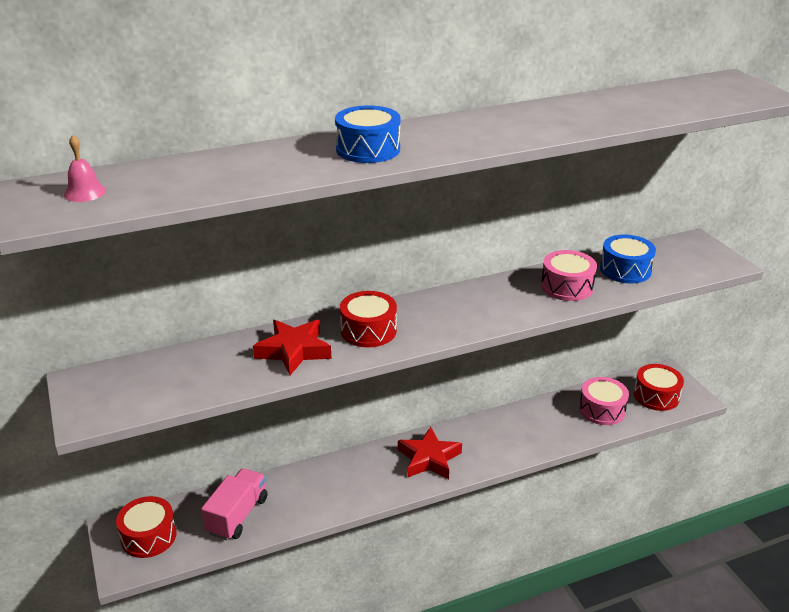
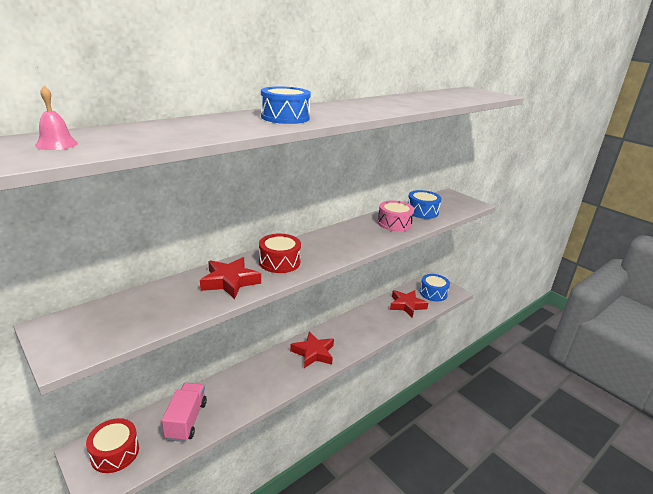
camera: 20 degrees left, 5 degrees down
(602, 410) = (407, 305): pink drum -> red star
(656, 396) = (433, 293): red drum -> blue drum

